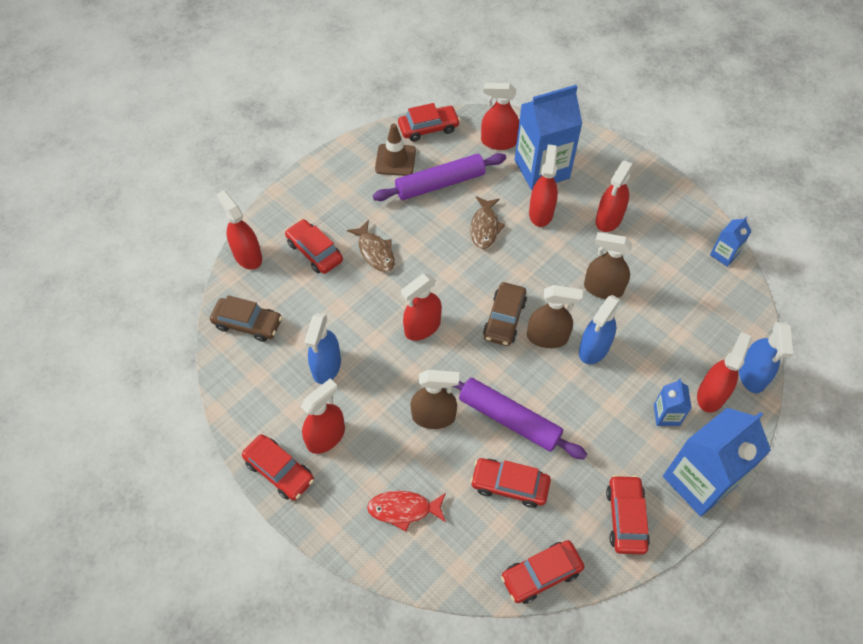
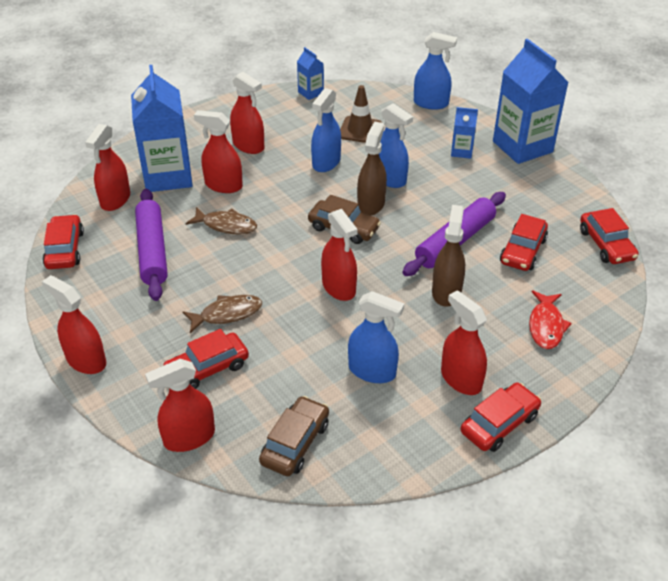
camera: 80 degrees left, 15 degrees down
(395, 160) = (99, 282): brown traffic cone -> brown traffic cone (360, 130)
(603, 289) = (326, 162): brown spray bottle -> blue spray bottle
(625, 518) = (554, 189): red car -> none
(711, 395) = (446, 126): red spray bottle -> red spray bottle (86, 360)

